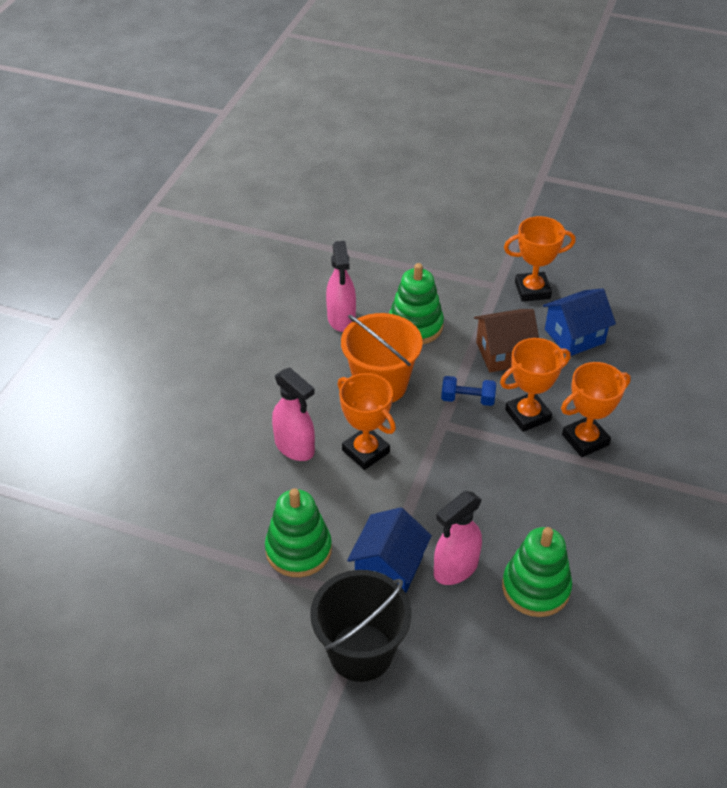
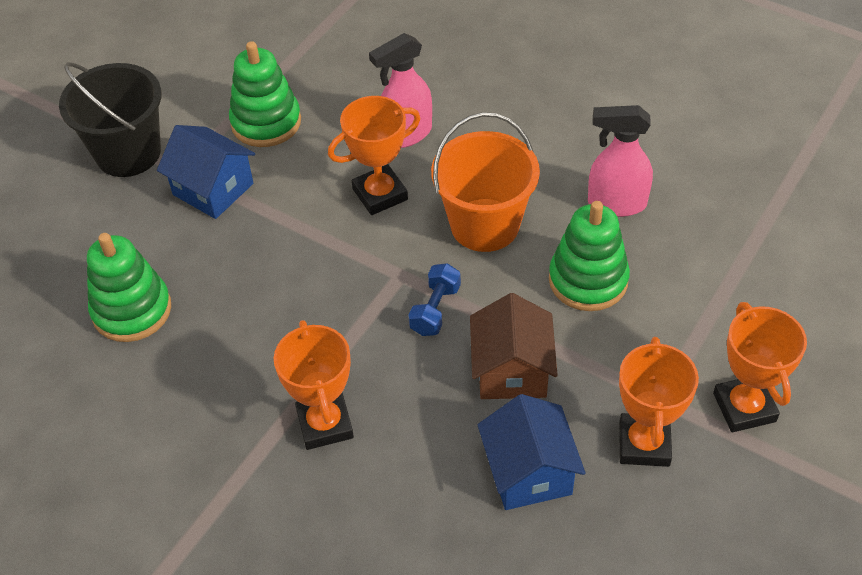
camera: 105 degrees right, 5 degrees up
(455, 569) = (188, 244): pink spray bottle -> none
(527, 415) = (388, 369): orange trophy -> orange trophy (744, 407)

